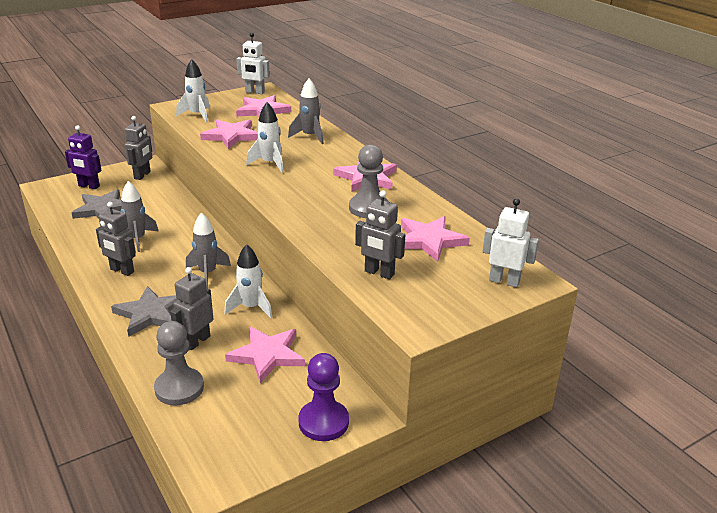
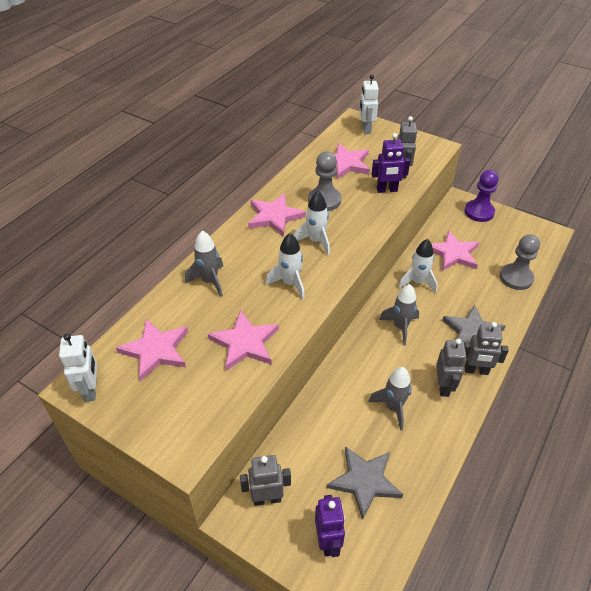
camera: 115 degrees left, 15 degrees up
(197, 115) = (202, 408): white rocket -> white rocket (316, 241)
(197, 341) = (473, 292): grey robot -> grey robot (476, 370)
(352, 250) = (387, 190): none -> purple robot

